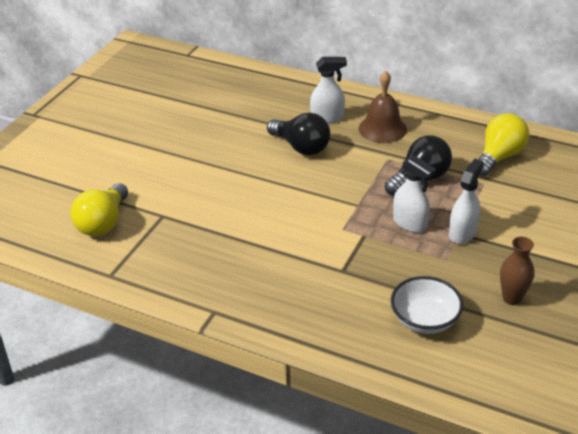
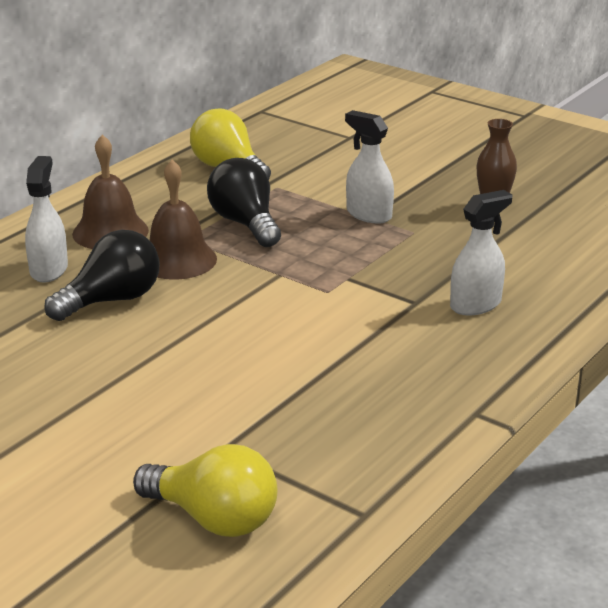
camera: 80 degrees left, 10 degrees down
(358, 161) = (177, 260): none -> brown bell
(410, 223) = (336, 243): white spray bottle -> white spray bottle (476, 304)
(424, 320) = (520, 261): white bowl -> none

